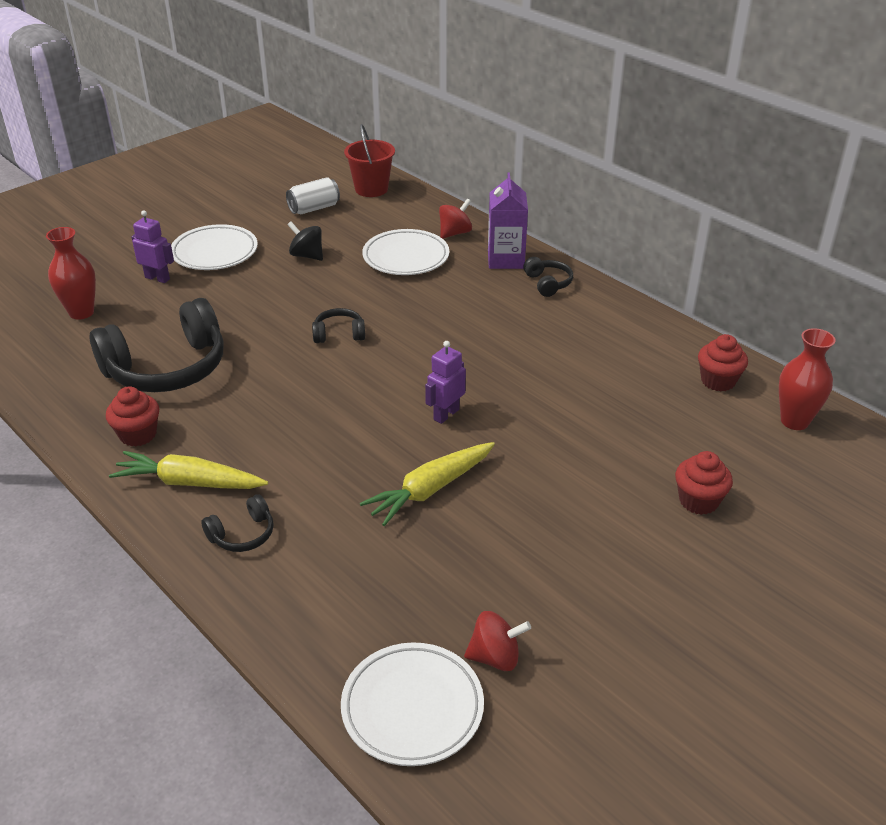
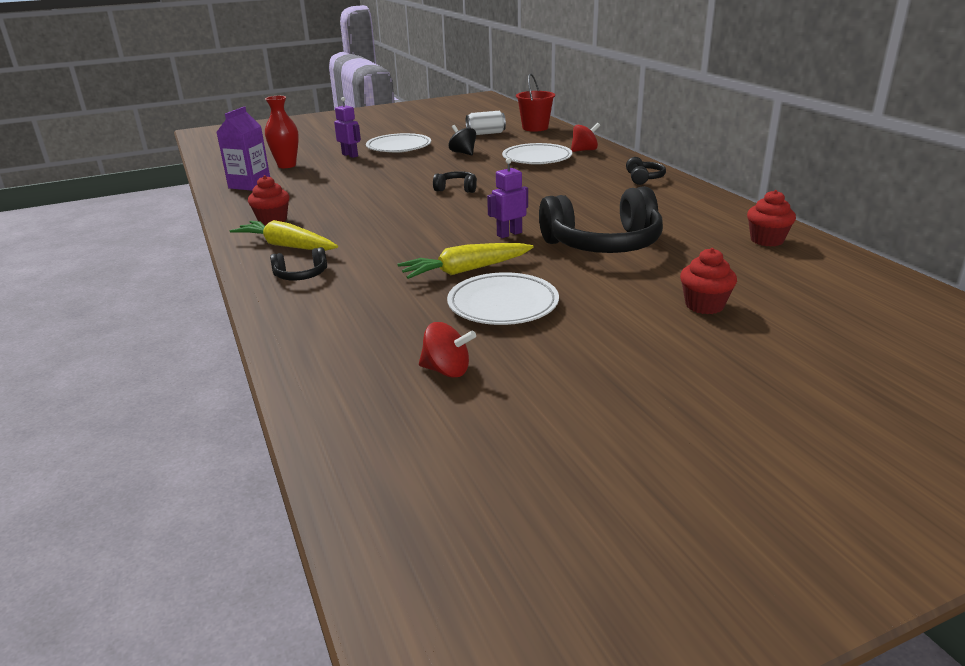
camera: 20 degrees right, 10 degrees down
(167, 368) = (320, 193): black headphones -> black headphones (603, 244)
(412, 708) = (351, 389): white plate -> white plate (503, 305)
(505, 259) = (616, 165): purple carton -> purple carton (249, 185)
(794, 421) = (832, 270): red vase -> none

